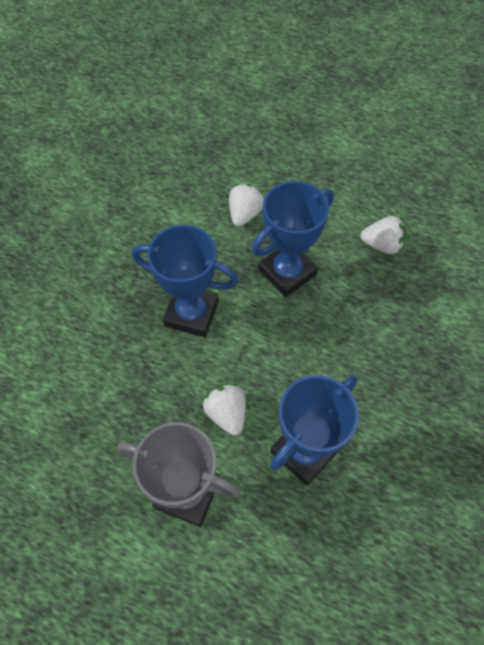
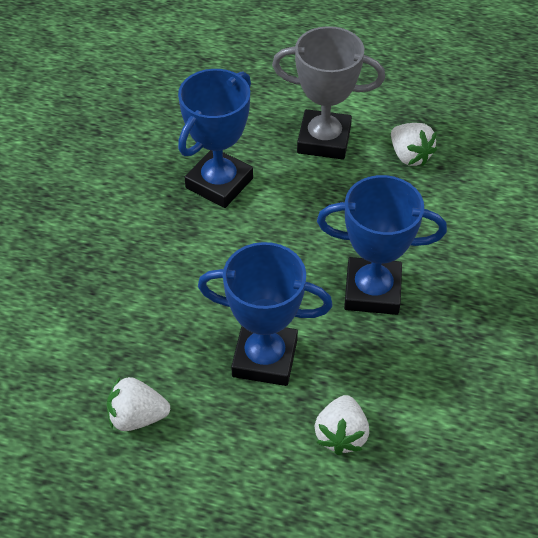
camera: 170 degrees right, 10 degrees down
(227, 413) = (303, 202): white strawberry -> white strawberry (410, 156)
(287, 272) = (265, 358): blue trophy -> blue trophy turned 60 degrees clockwise

